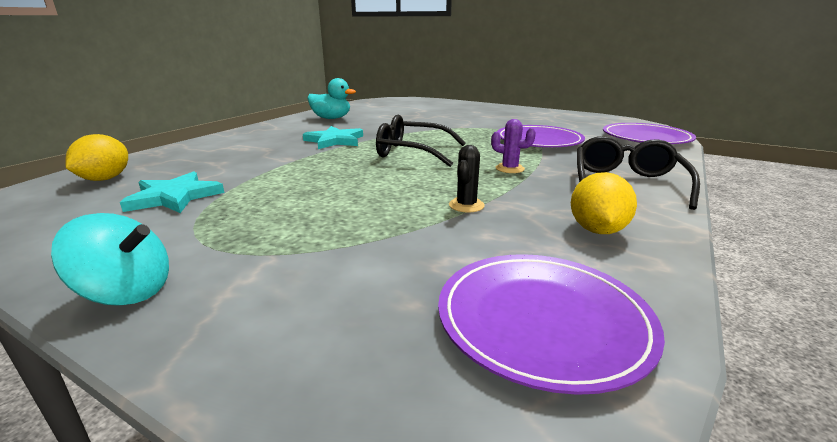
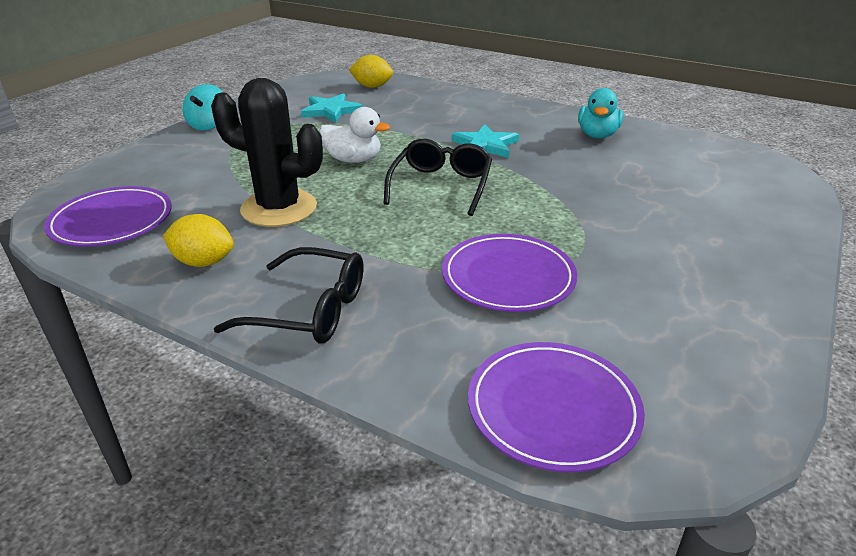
camera: 90 degrees right, 10 degrees up
(348, 180) = (353, 160): none -> white duck
(466, 205) = (279, 208): black cactus -> black cactus, size x2.42
(509, 169) = (375, 239): purple cactus -> none

